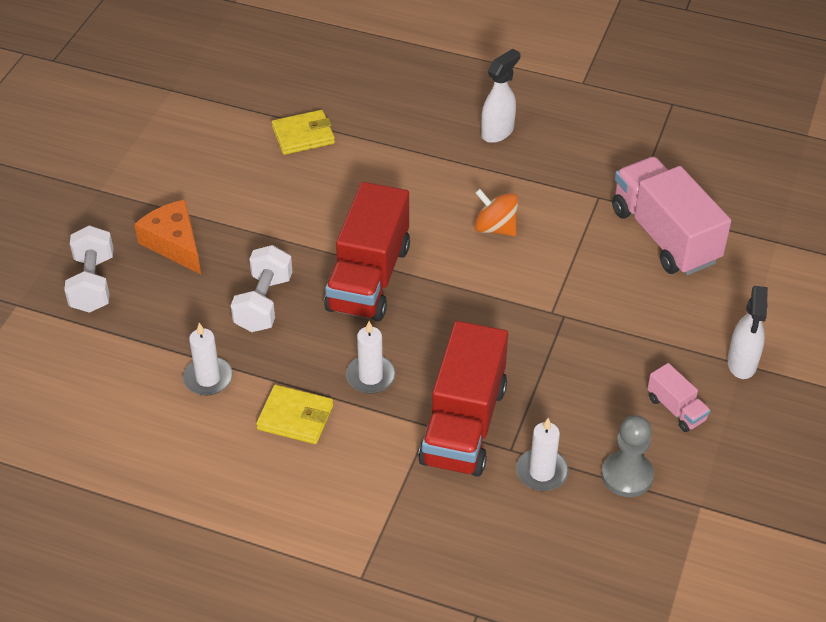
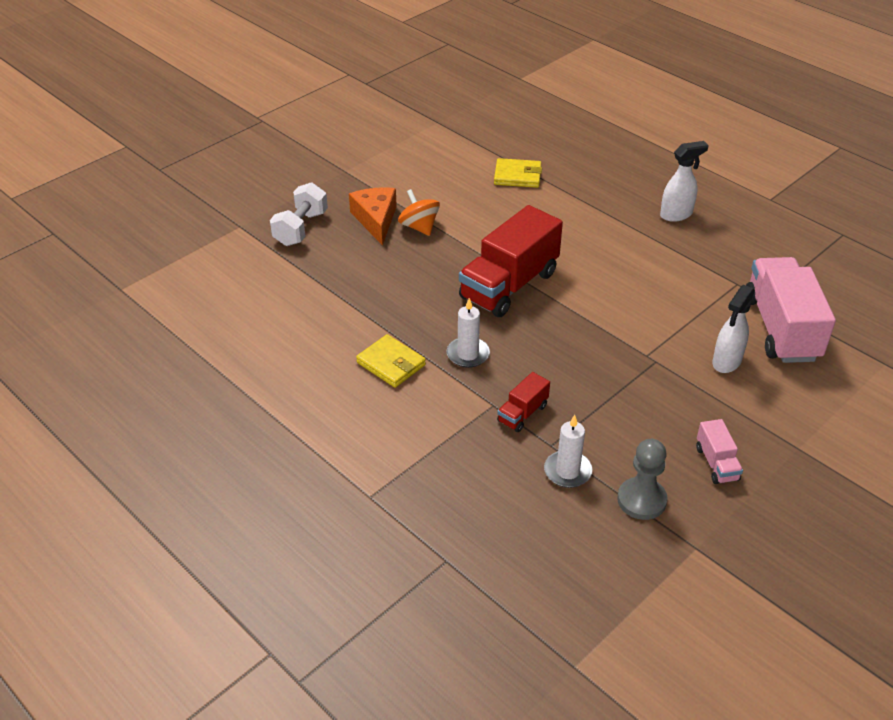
camera: 25 degrees right, 5 degrees down
(208, 378) = (342, 316): white candle -> none
(263, 303) = (416, 278): white dumbbell -> none
(464, 424) = (522, 413): red truck -> red truck, size x0.46
(495, 228) = (634, 280): orange spinning top -> orange spinning top (419, 227)
(742, 363) = (799, 448): white spray bottle -> white spray bottle (726, 362)

